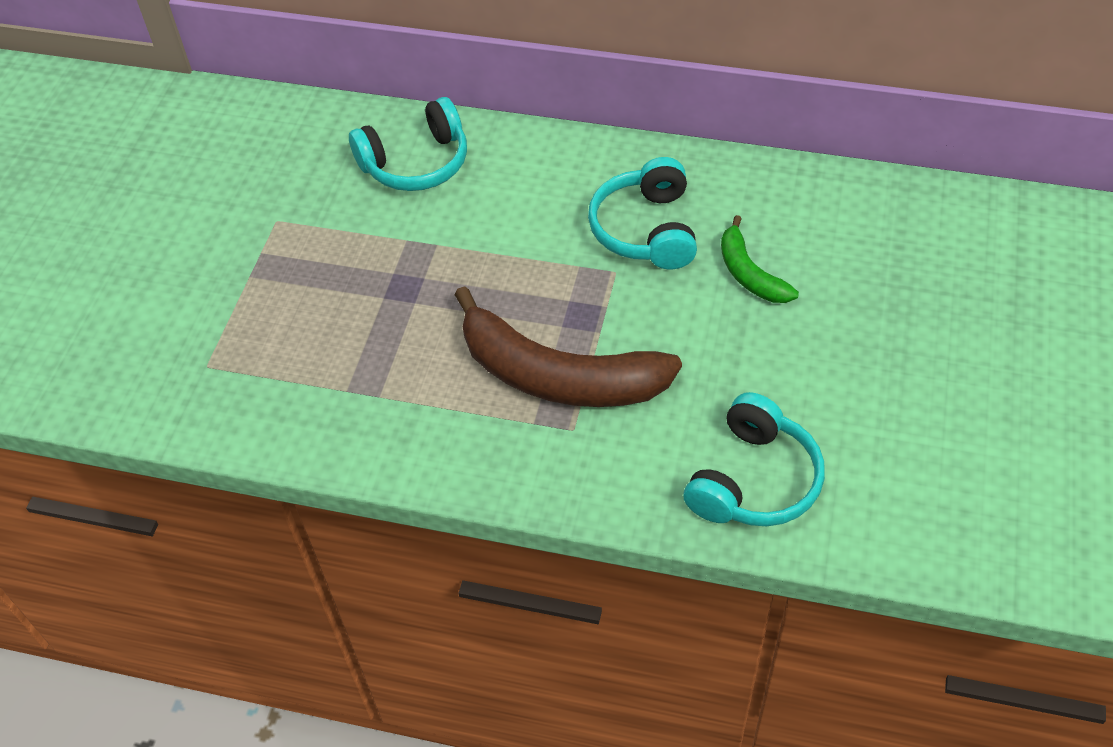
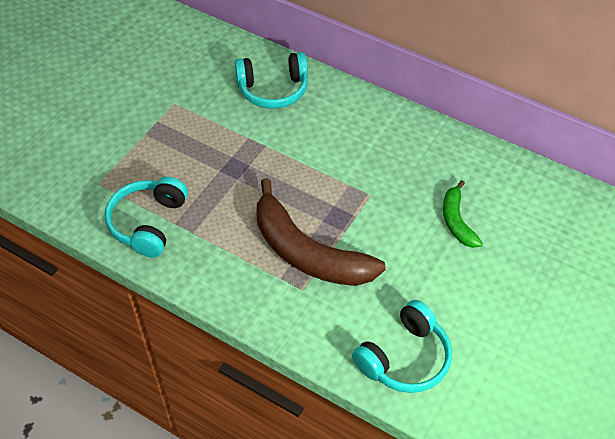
camera: 15 degrees right, 0 degrees up
(646, 230) = (401, 173): turquoise headphones -> turquoise headphones (148, 223)

